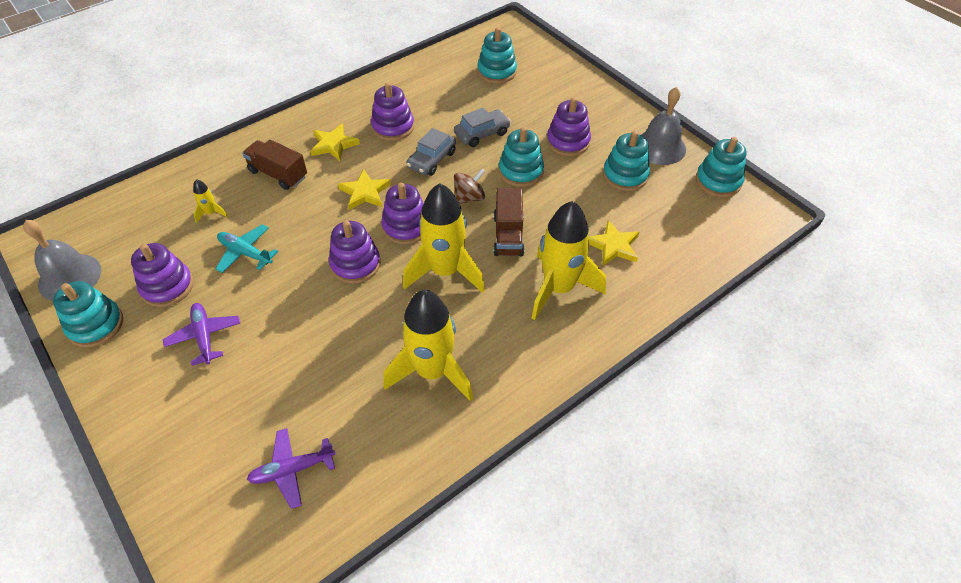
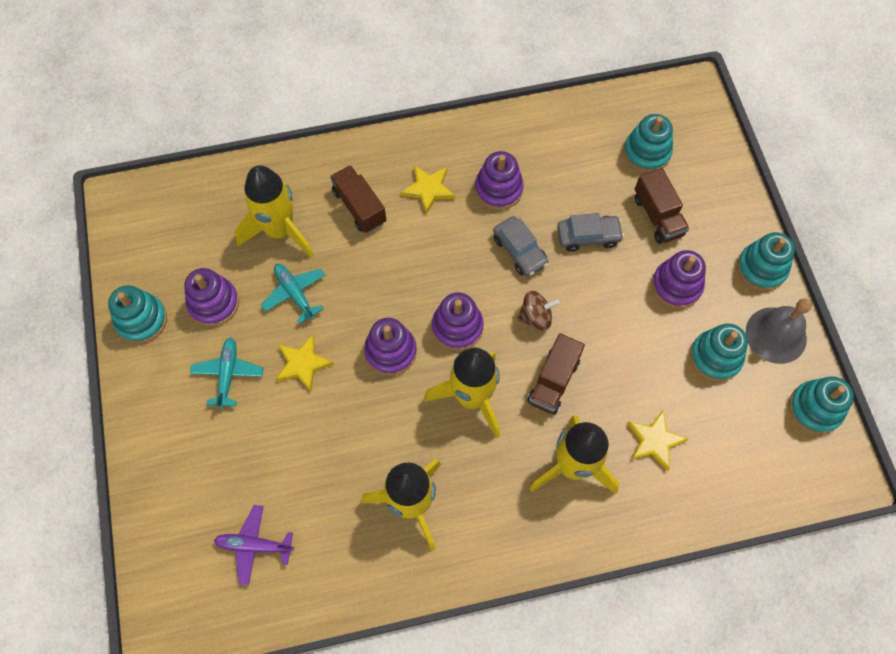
camera: 25 degrees right, 15 degrees up
(69, 277) = (134, 255): grey bell -> none
(204, 336) = (228, 374): purple plane -> turquoise plane
(211, 213) = (280, 231): yellow rocket -> yellow rocket, size x2.44
(365, 192) = (435, 266): yellow star -> yellow star (303, 364)
(432, 160) = (520, 251): grey car -> grey car turned 90 degrees counterclockwise
(521, 171) = (605, 305): turquoise stacking toy -> turquoise stacking toy (761, 268)
(528, 105) = (657, 216): none -> brown truck

